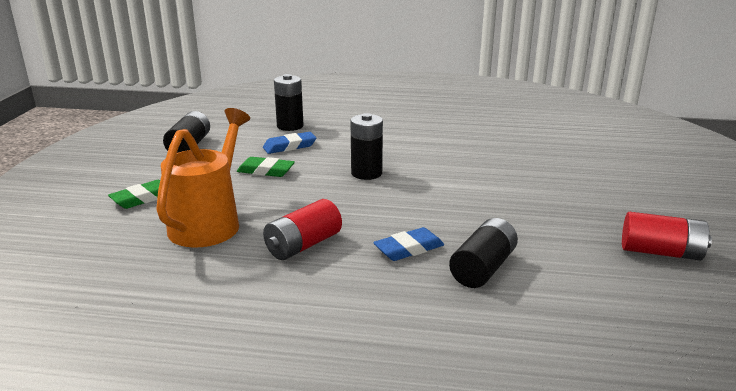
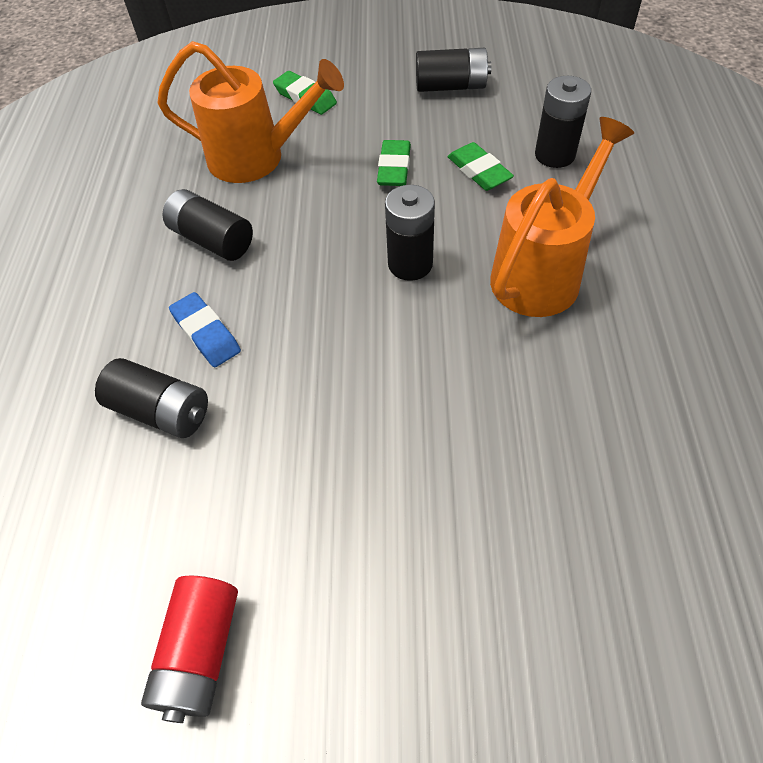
camera: 85 degrees right, 30 degrees up
(289, 146) = (479, 171): blue eraser -> green eraser
(303, 245) = (212, 240): red battery -> black battery
(388, 140) = (543, 272): none -> orange watering can

